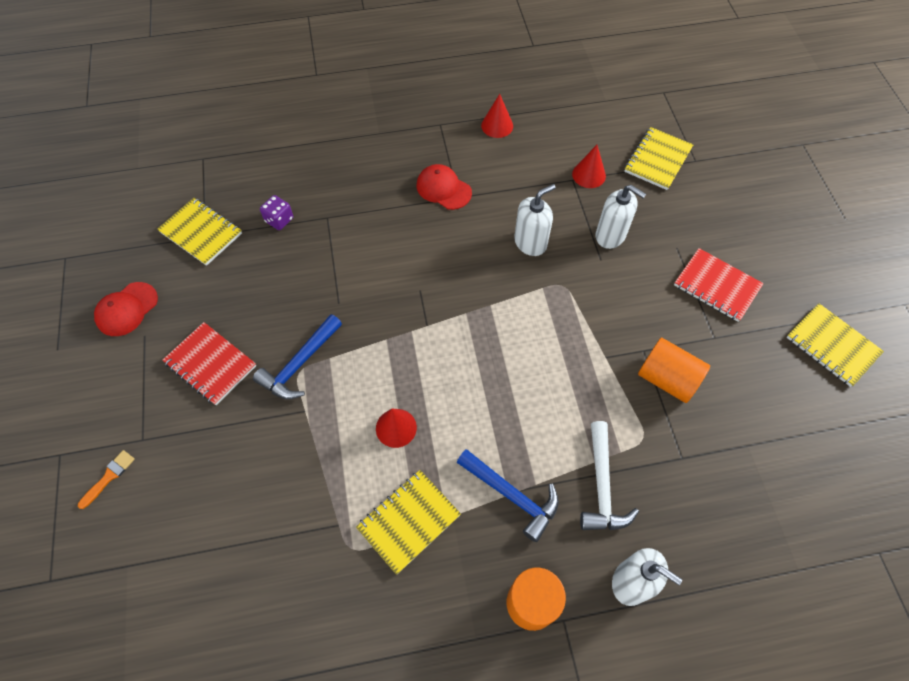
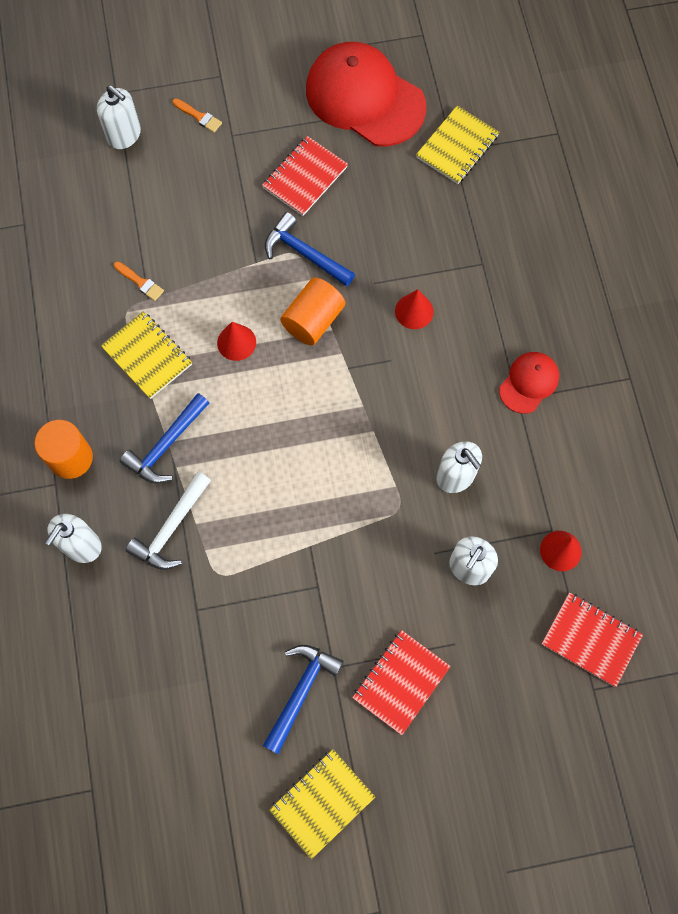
camera: 90 degrees right, 10 degrees up
(114, 566) = (124, 135): none -> white soap dispenser
(127, 309) = (364, 98): red cap -> red cap, size x2.03
(279, 220) = (477, 217): purple dice -> none
(316, 534) = (140, 282): none -> orange brush
(497, 125) = (633, 445): red cone -> red cone (414, 311)
(602, 486) = (171, 528): white hammer -> white hammer turned 60 degrees counterclockwise
(657, 160) = (590, 639): yellow notebook -> red notebook
(667, 379) = (283, 607): orange cylinder -> orange cylinder (313, 320)
(741, 363) = (301, 691): none -> blue hammer

